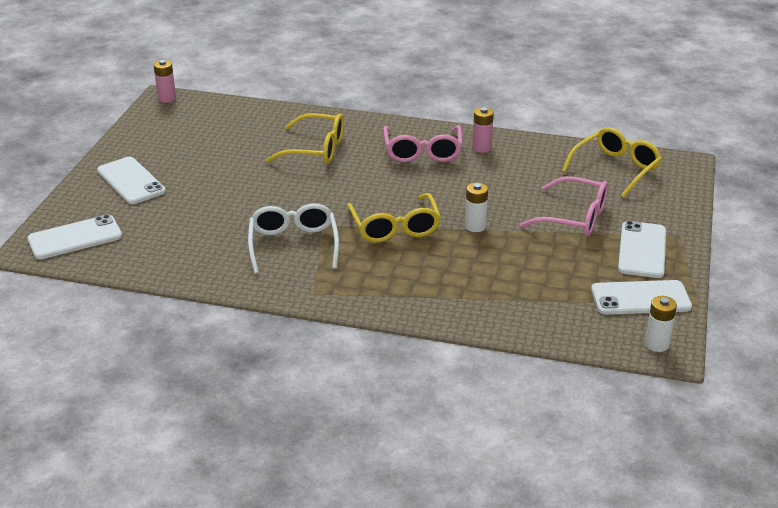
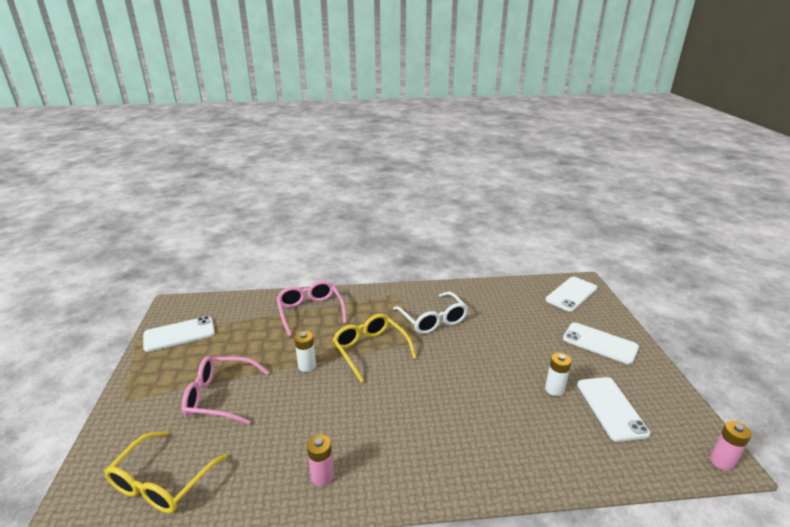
camera: 160 degrees right, 5 degrees down
(316, 149) = (492, 421): yellow glasses -> none
(422, 152) = (385, 449): pink glasses -> pink glasses (310, 311)
(642, 250) = (165, 375): white phone -> white phone (611, 408)
(657, 344) = (177, 307): white battery -> white battery (554, 389)

